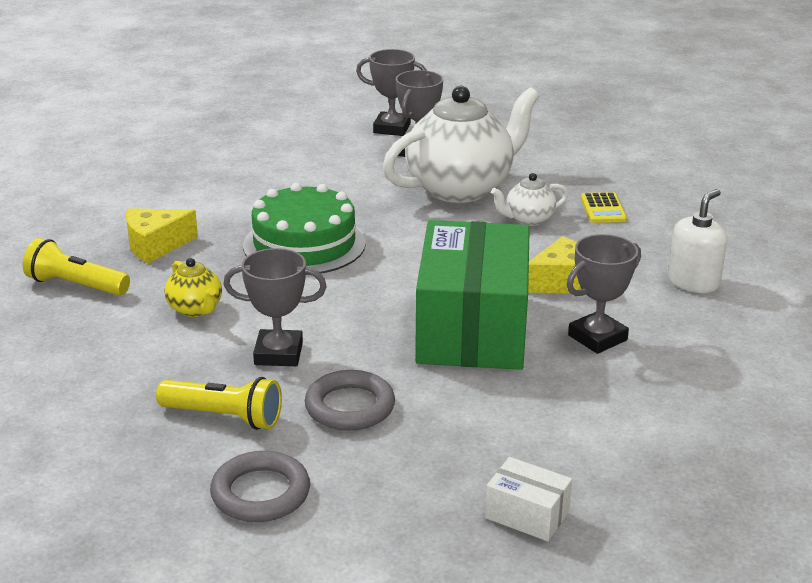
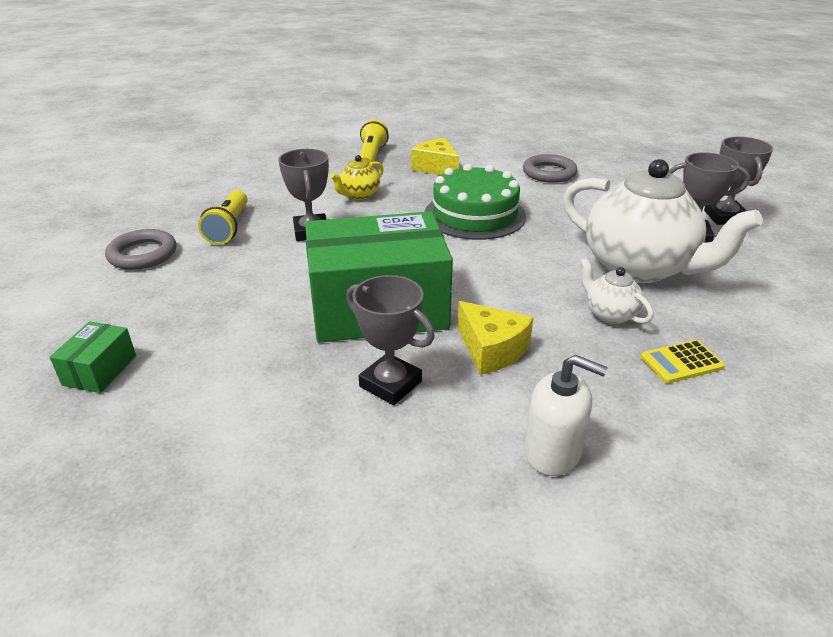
camera: 75 degrees right, 5 degrees up
(350, 406) = (247, 269): grey ring -> grey ring (549, 173)
(527, 514) = (100, 370): white box -> green box

